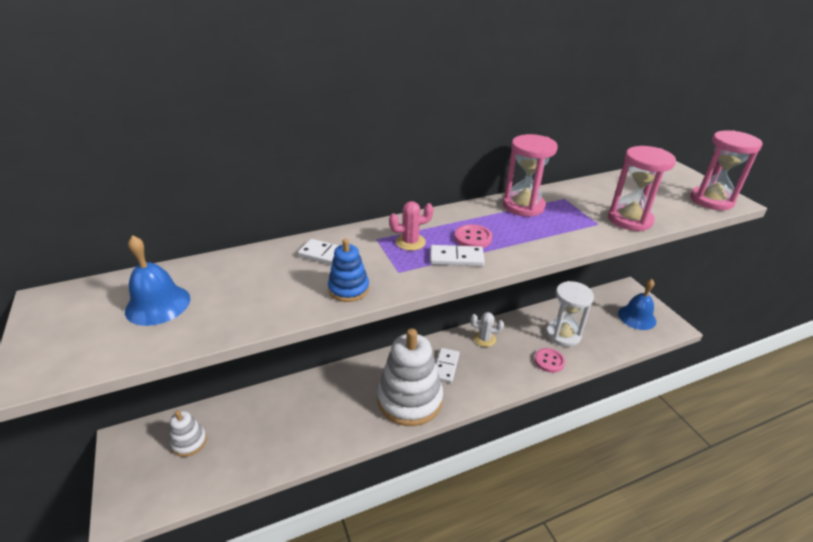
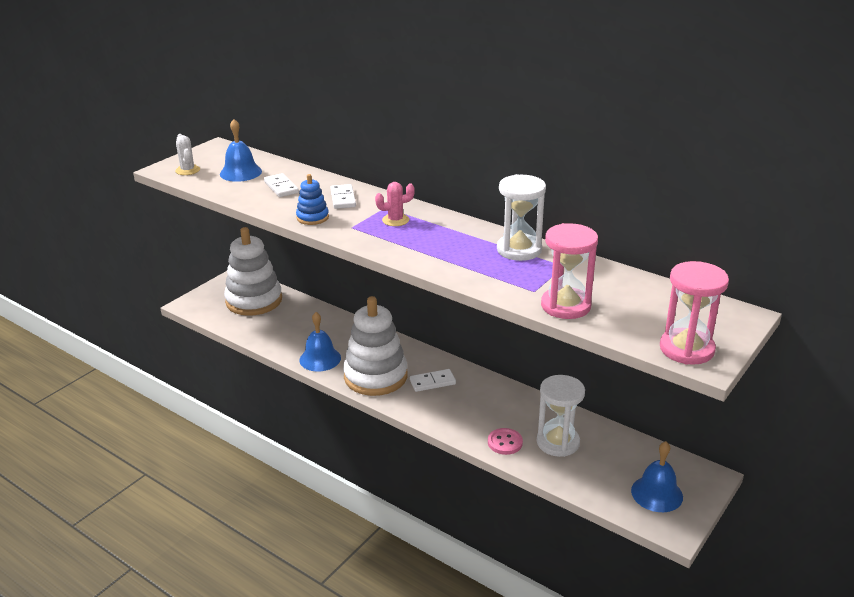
camera: 60 degrees right, 5 degrees down
(189, 442) = (254, 300): white stacking toy -> white stacking toy, size x2.13
(348, 429) = (320, 359): none -> blue bell
(410, 242) = (395, 220): pink cactus -> pink cactus turned 60 degrees counterclockwise
(456, 258) = (394, 242): white domino -> white domino (281, 187)
(473, 238) = (432, 241): pink button -> none
(484, 339) = (493, 393): white cactus -> white cactus (187, 170)
(523, 206) = (519, 250): pink hourglass -> white hourglass

